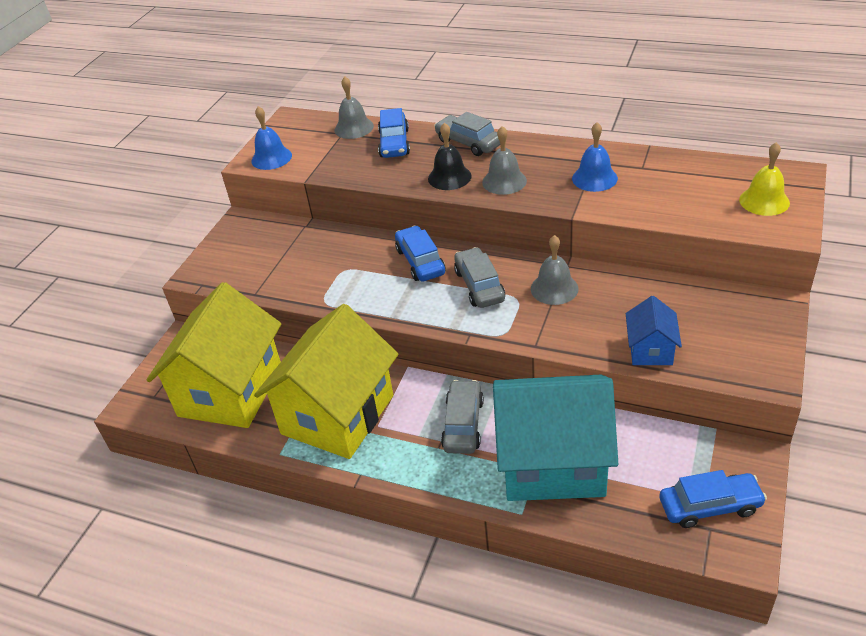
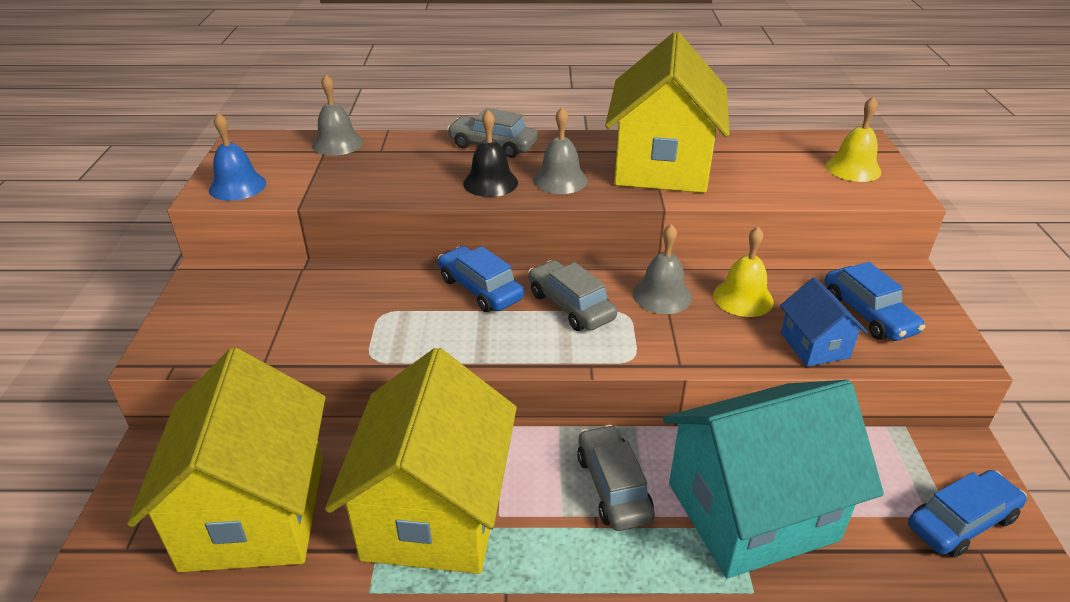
camera: 25 degrees left, 5 degrees down
(394, 143) = (399, 155): blue car -> blue car (868, 314)
(594, 178) = (662, 166): blue bell -> yellow house
(618, 301) = (743, 298): none -> yellow bell

